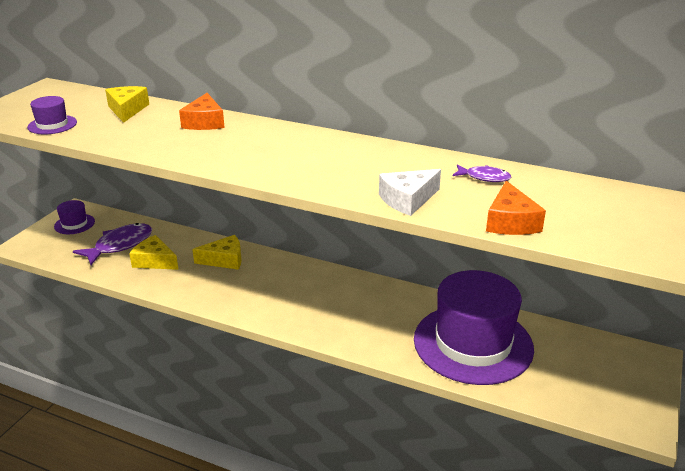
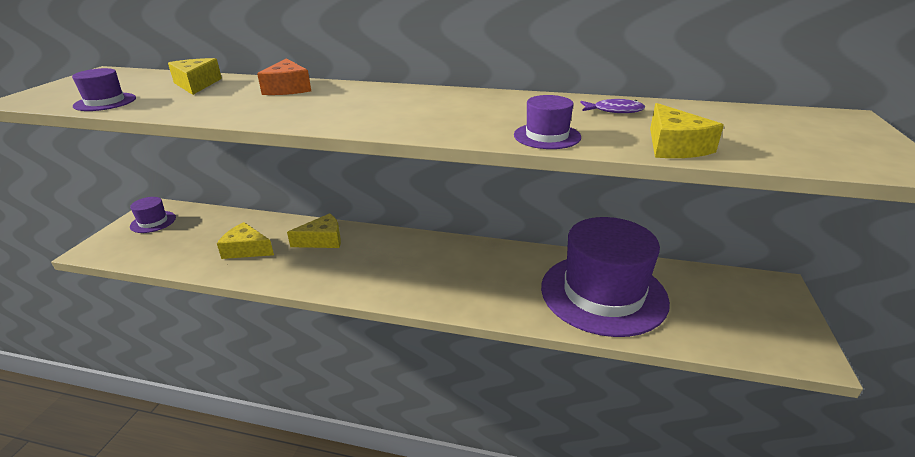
camera: 10 degrees left, 0 degrees up
(120, 245) = (206, 238): purple fish -> none
(407, 200) = (547, 136): white cheese -> purple hat
(510, 222) = (674, 146): orange cheese -> yellow cheese

